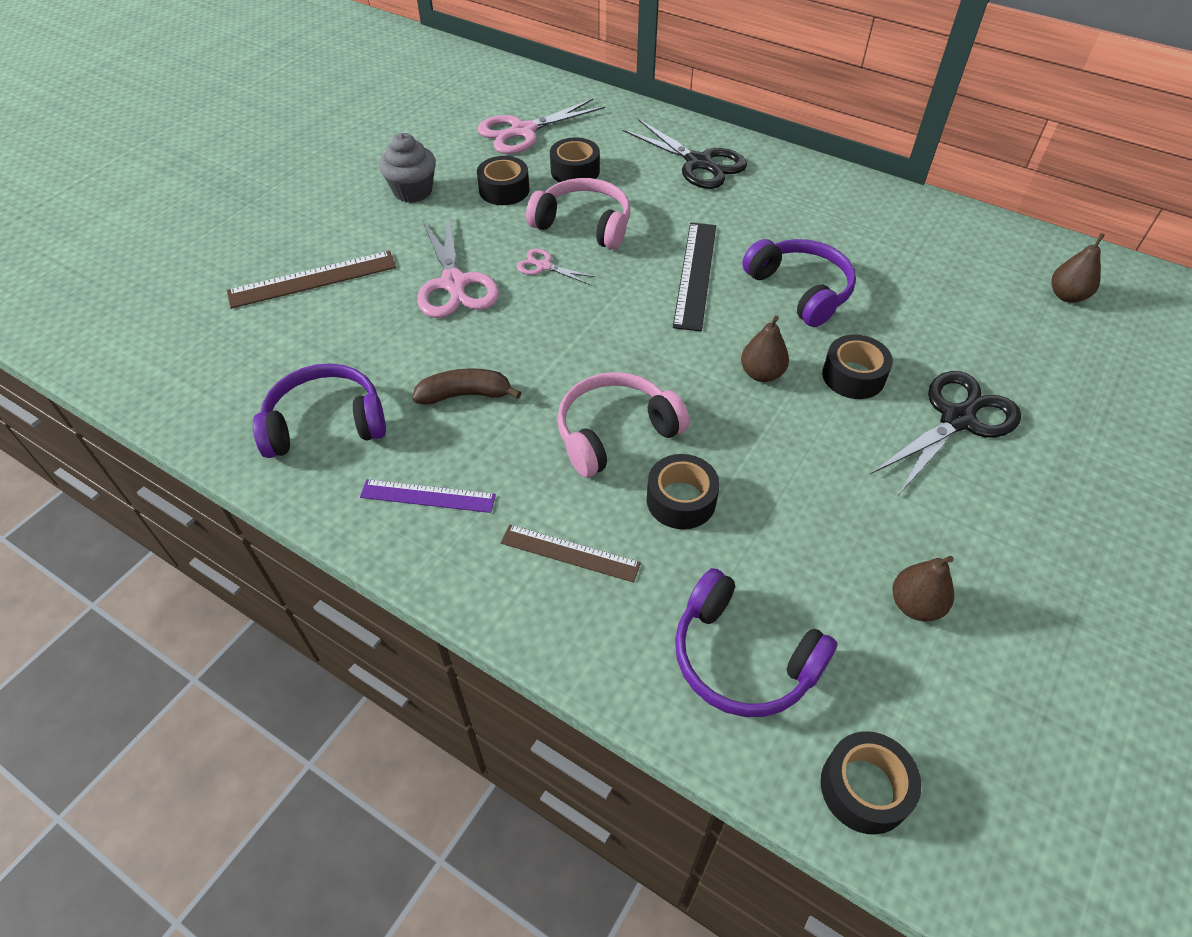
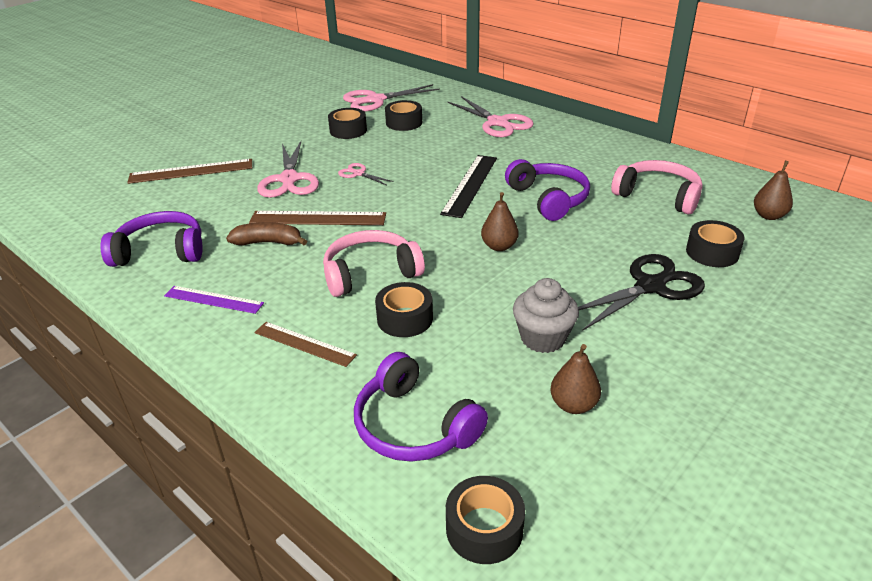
camera: 10 degrees right, 15 degrees down
(413, 191) = (283, 128): grey cupcake -> grey cupcake (543, 338)
(516, 348) = (318, 218): none -> brown ruler
(584, 225) = (398, 152): pink headphones -> pink headphones (658, 196)
(698, 163) = (497, 123): black scissors -> pink scissors
(853, 376) = (572, 253): black tape -> black tape (712, 252)

